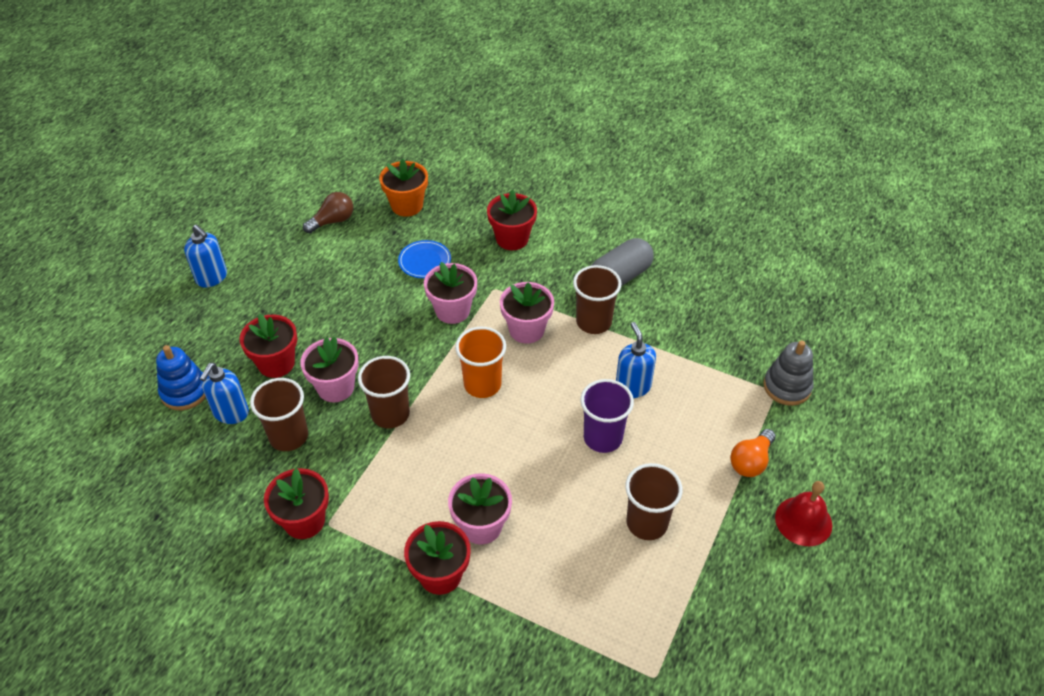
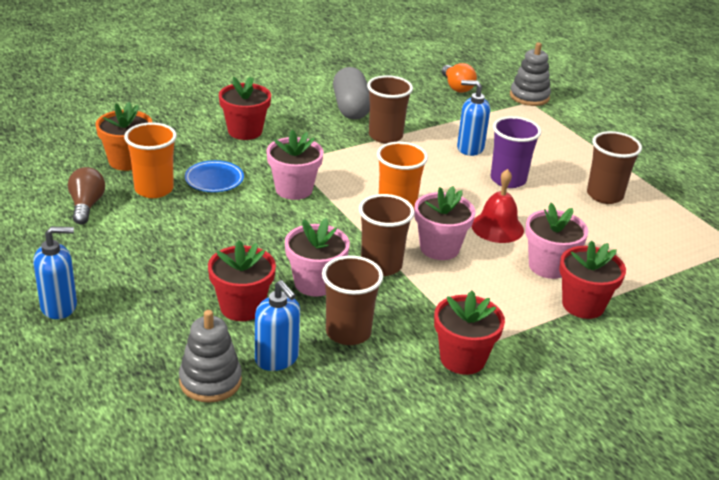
camera: 60 degrees left, 15 degrees down
(185, 391) = (210, 381): blue stacking toy -> grey stacking toy
(382, 239) = (154, 189): none -> orange cup
(526, 330) = (359, 166): pink flower pot -> pink flower pot (439, 248)
(751, 461) = (583, 136): orange light bulb -> orange light bulb (457, 87)
(803, 521) = (649, 140): red bell -> red bell (497, 227)

